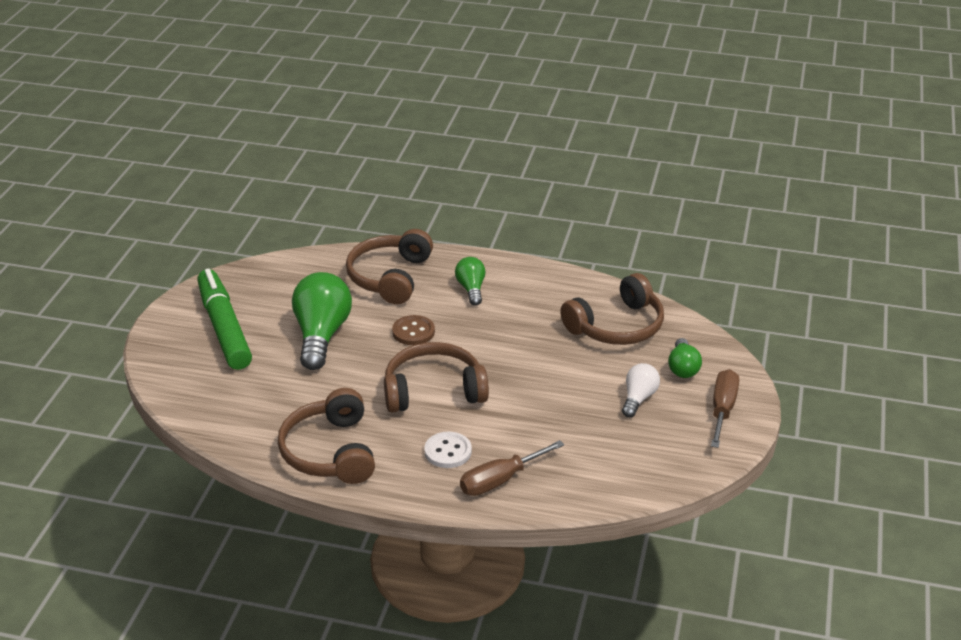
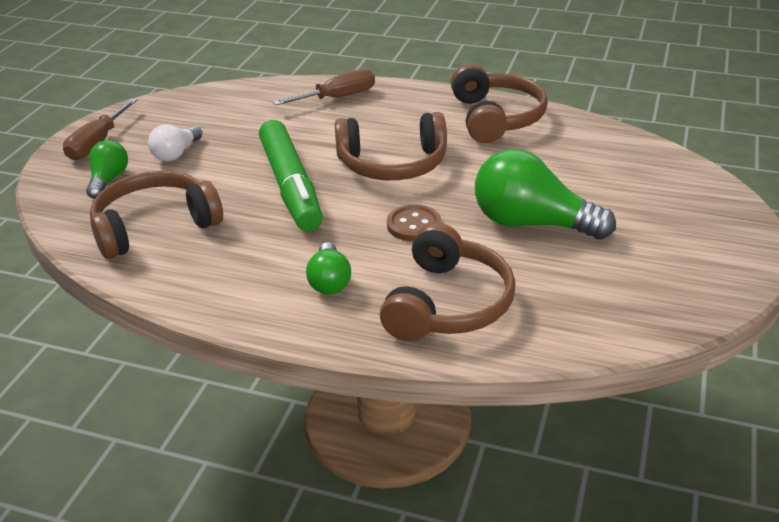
camera: 175 degrees left, 0 degrees up
(224, 328) = (663, 235): green marker -> green marker (291, 186)
(321, 335) = (531, 223): green light bulb -> green light bulb turned 105 degrees clockwise
(448, 451) = (382, 116): white button -> none

